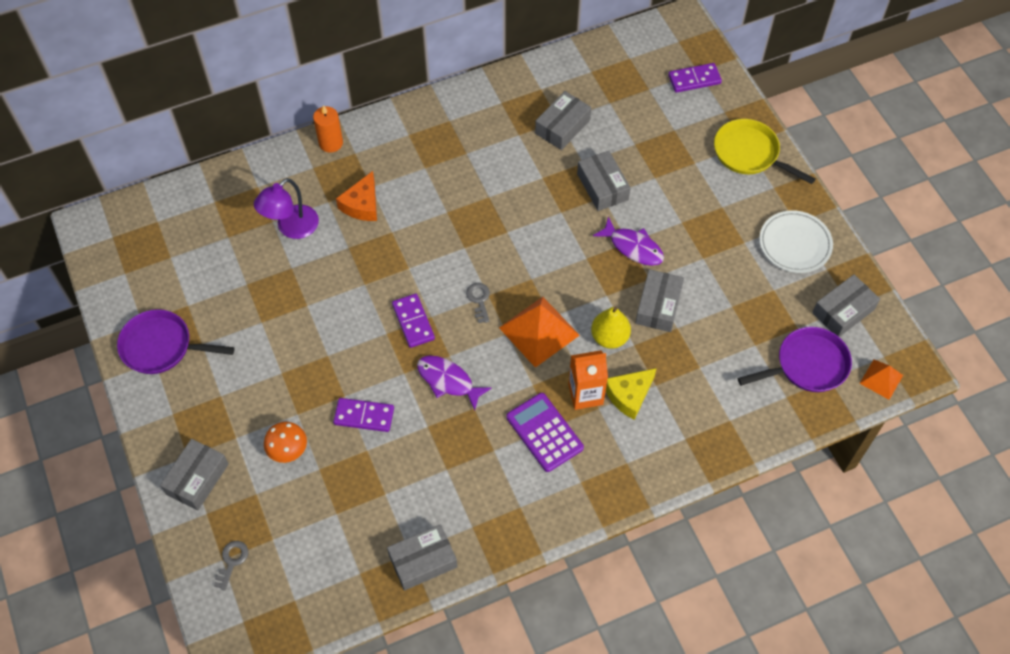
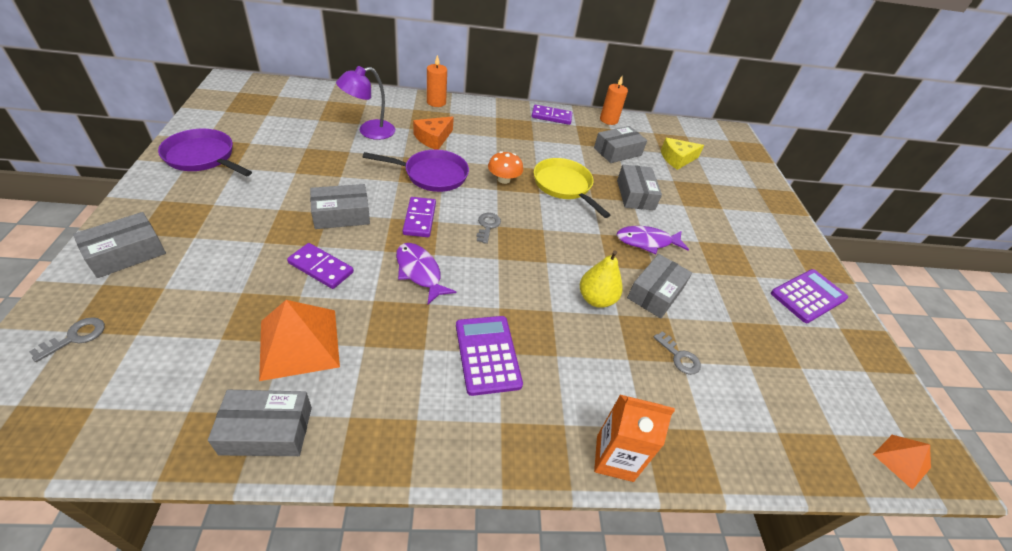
camera: 15 degrees right, 15 degrees down
(288, 449) = (229, 265): orange mushroom -> orange mushroom (503, 179)
(534, 74) = (608, 120): none -> orange candle
(539, 331) = (529, 268): orange pyramid -> orange pyramid (299, 343)
(585, 394) = (549, 337): orange carton -> orange carton (614, 458)
(629, 395) = (595, 357): yellow cheese -> yellow cheese (677, 159)
(633, 247) = (647, 242): purple fish -> purple fish turned 120 degrees clockwise
(694, 79) = (736, 162): purple domino -> purple domino (551, 116)
(696, 364) = (679, 357): none -> grey key
(749, 154) = (774, 219): yellow pan -> yellow pan (564, 186)
(794, 244) = (808, 296): white plate -> purple calculator
(807, 365) = (808, 408): purple pan -> purple pan (432, 175)
(843, 311) = (856, 372): grey box -> grey box (341, 215)

